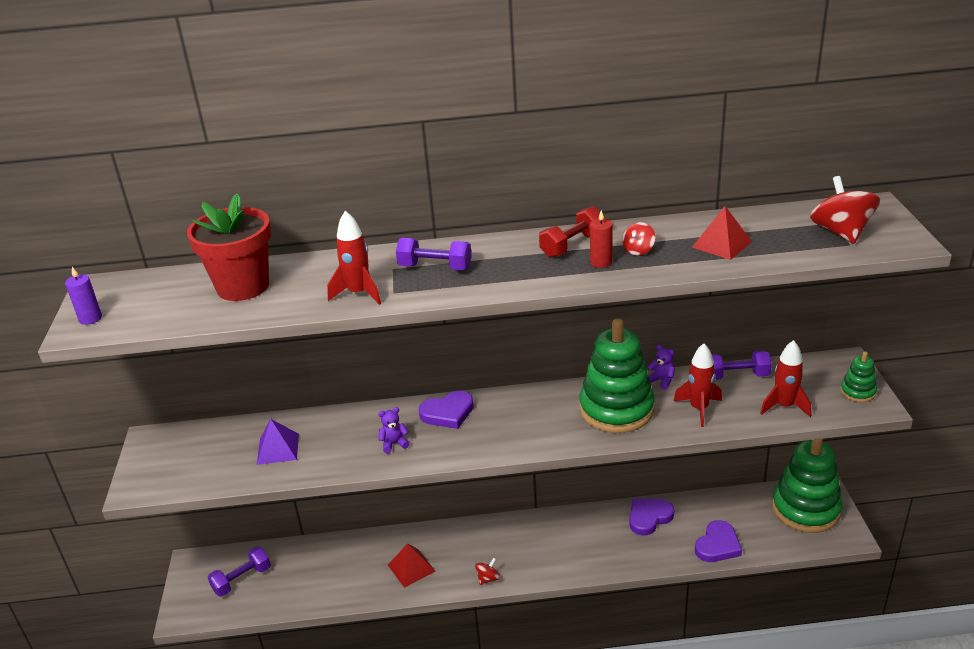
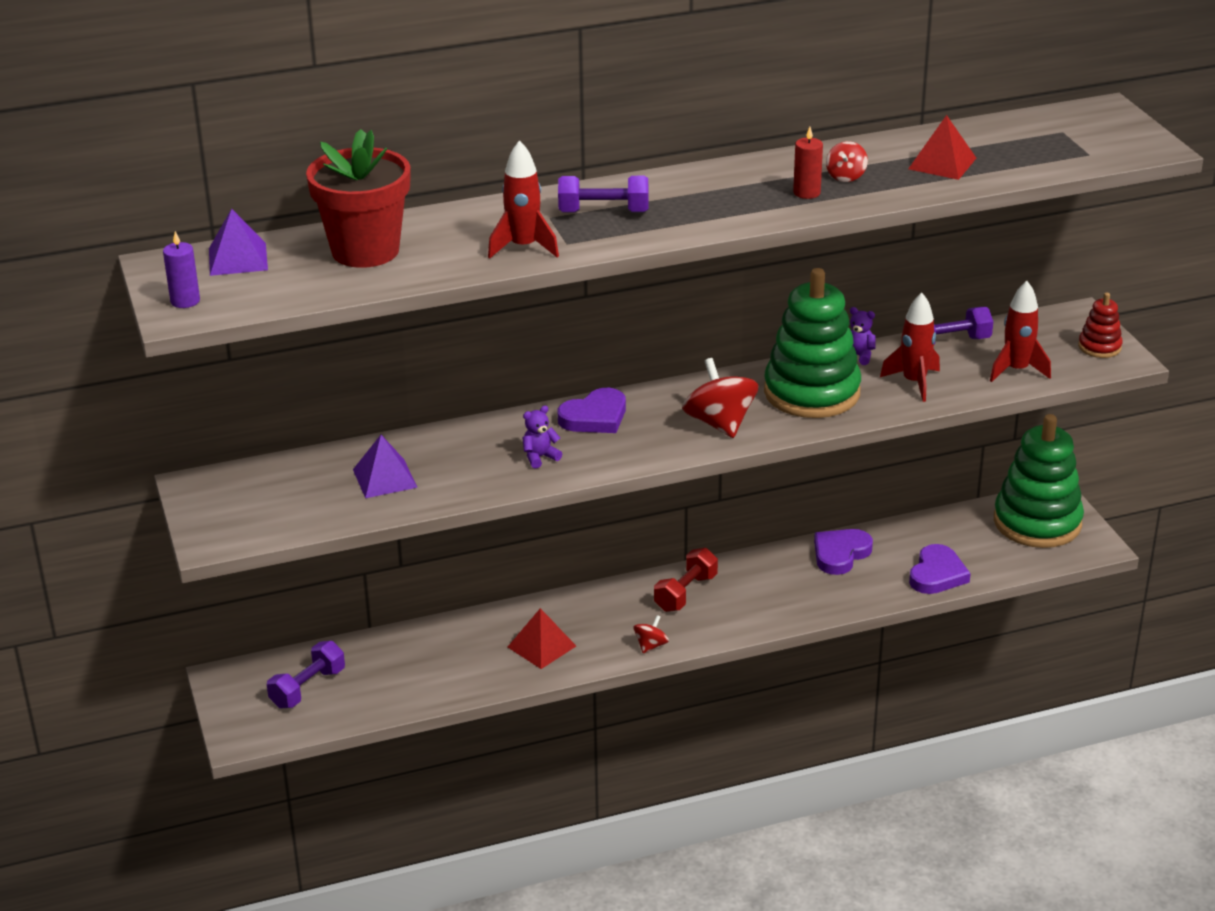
camera: 15 degrees left, 0 degrees up
(151, 286) = (238, 259): none -> purple pyramid
(572, 245) = (762, 176): red dumbbell -> red dumbbell (685, 593)
(841, 232) = (1075, 141): red spinning top -> red spinning top (720, 423)
(857, 392) = (1099, 347): green stacking toy -> red stacking toy

